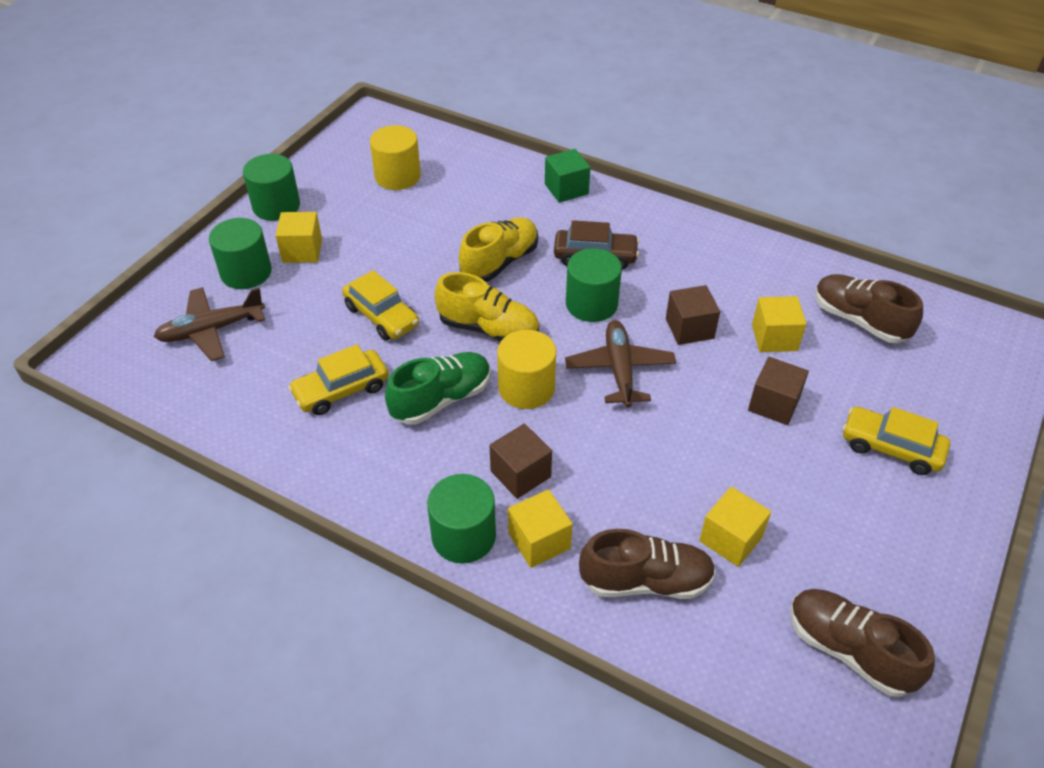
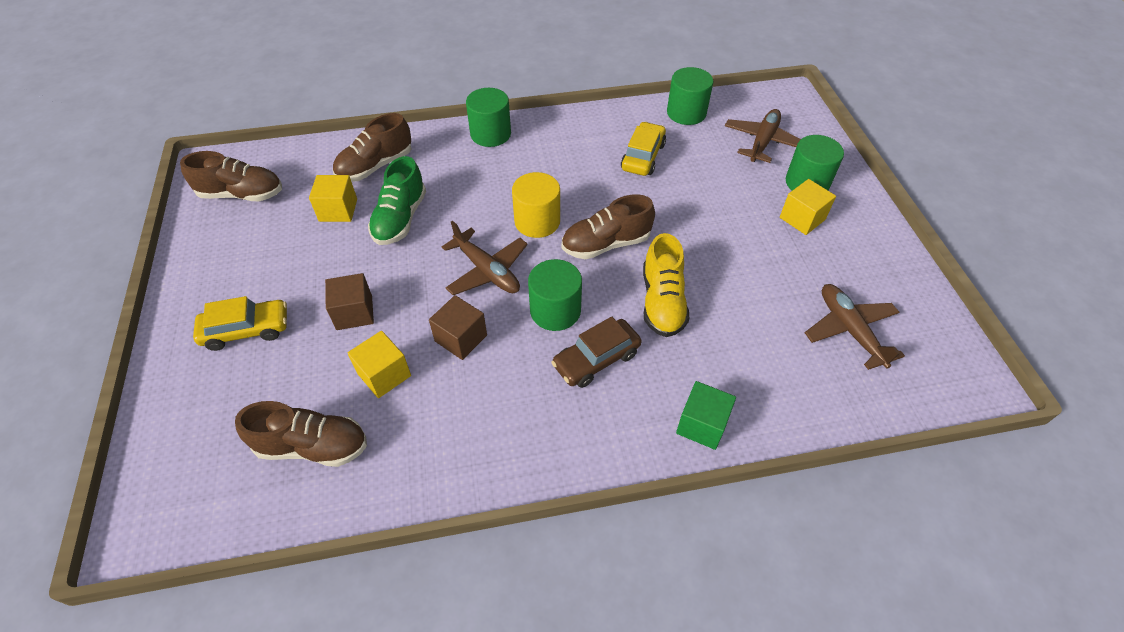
camera: 140 degrees right, 5 degrees up
(276, 206) = (878, 239): green cylinder -> green cylinder (686, 113)
(382, 316) = (683, 209): yellow car -> none
(397, 176) = (849, 330): yellow cylinder -> brown plane
(441, 399) = (580, 185): green shoe -> green shoe (400, 219)
(488, 329) = (606, 244): yellow shoe -> brown shoe
(520, 474) = (490, 175): brown cube -> none
(539, 541) = (449, 152): yellow cube -> none

